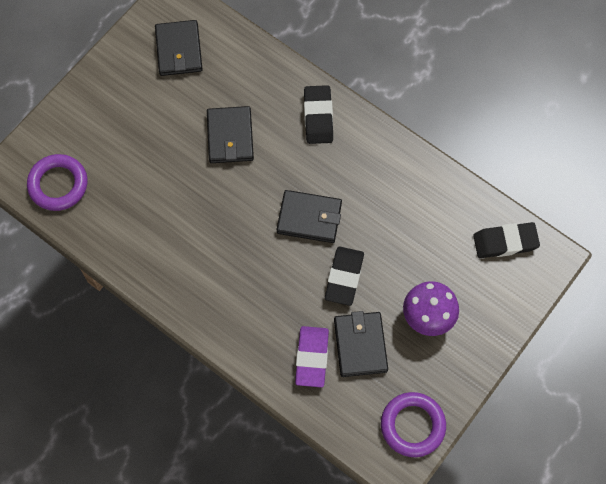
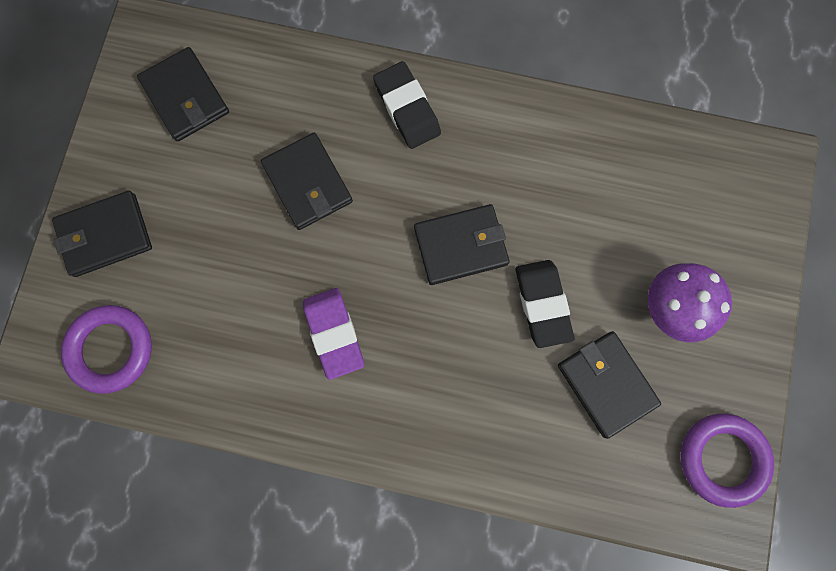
camera: 25 degrees left, 10 degrees up
(88, 114) = (105, 235): none -> black wallet
(312, 358) = (554, 430): purple eraser -> purple eraser (334, 333)
(505, 242) = (713, 168): black eraser -> none

